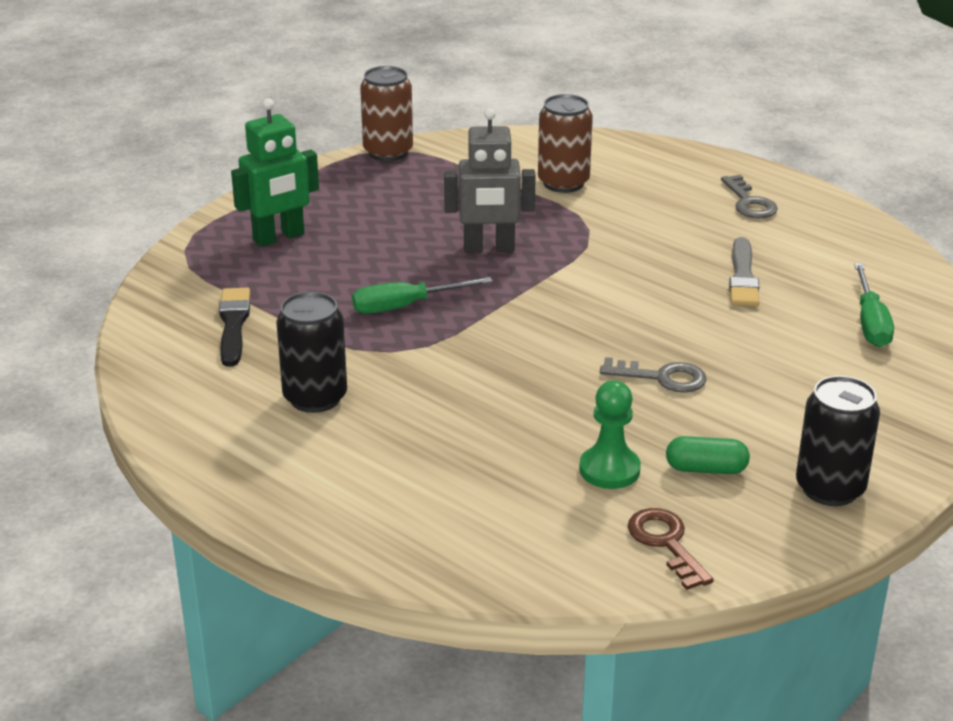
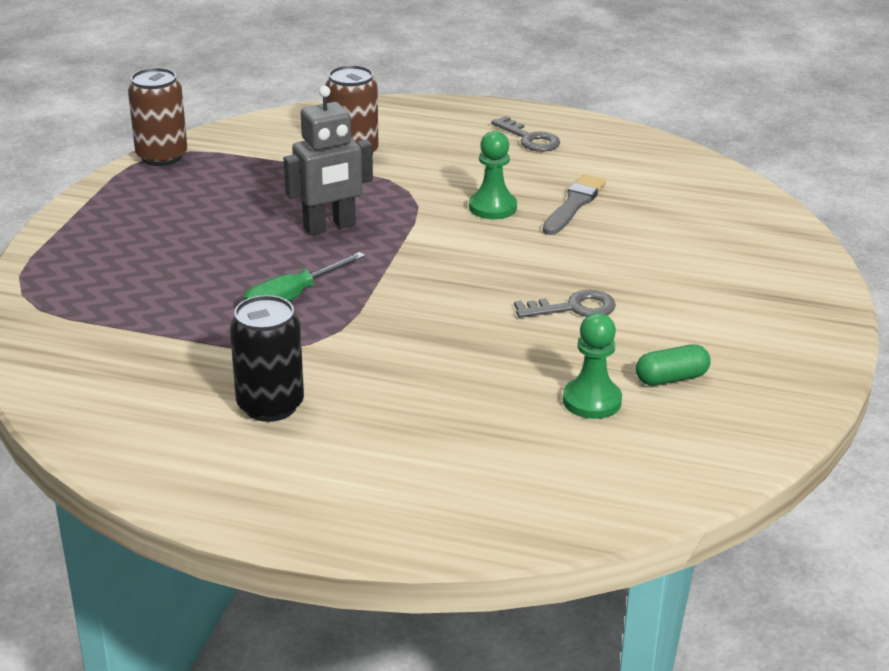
camera: 25 degrees left, 0 degrees up
(233, 324) = (132, 355): black brush -> none
(279, 237) = (113, 260): green robot -> none
(658, 262) = (492, 207): none -> green pawn
(666, 543) = (689, 452): brown key -> none
(743, 277) = (574, 204): grey brush -> grey brush turned 135 degrees counterclockwise
(830, 489) = (782, 368): black can -> none
(870, 323) = (706, 221): green screwdriver -> none

